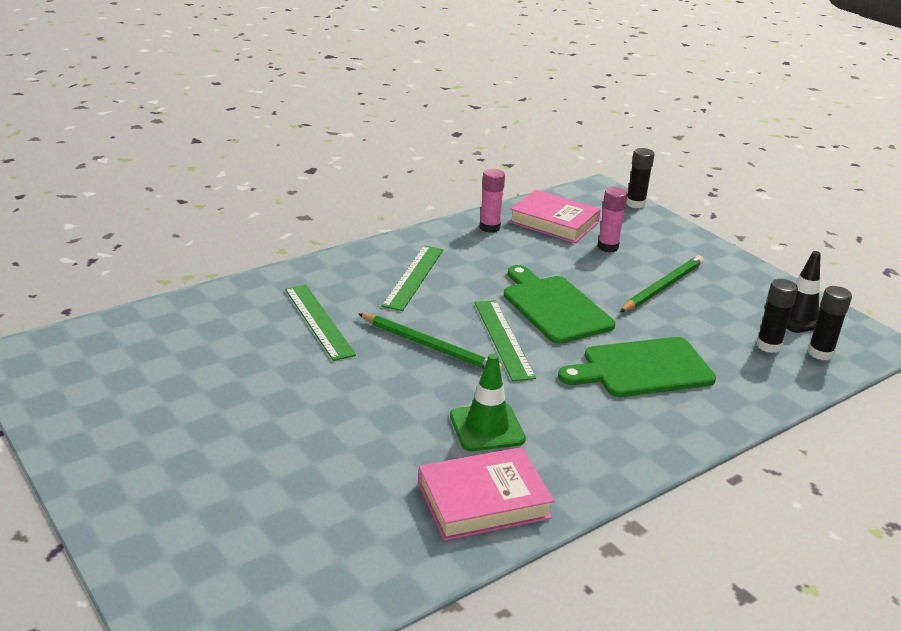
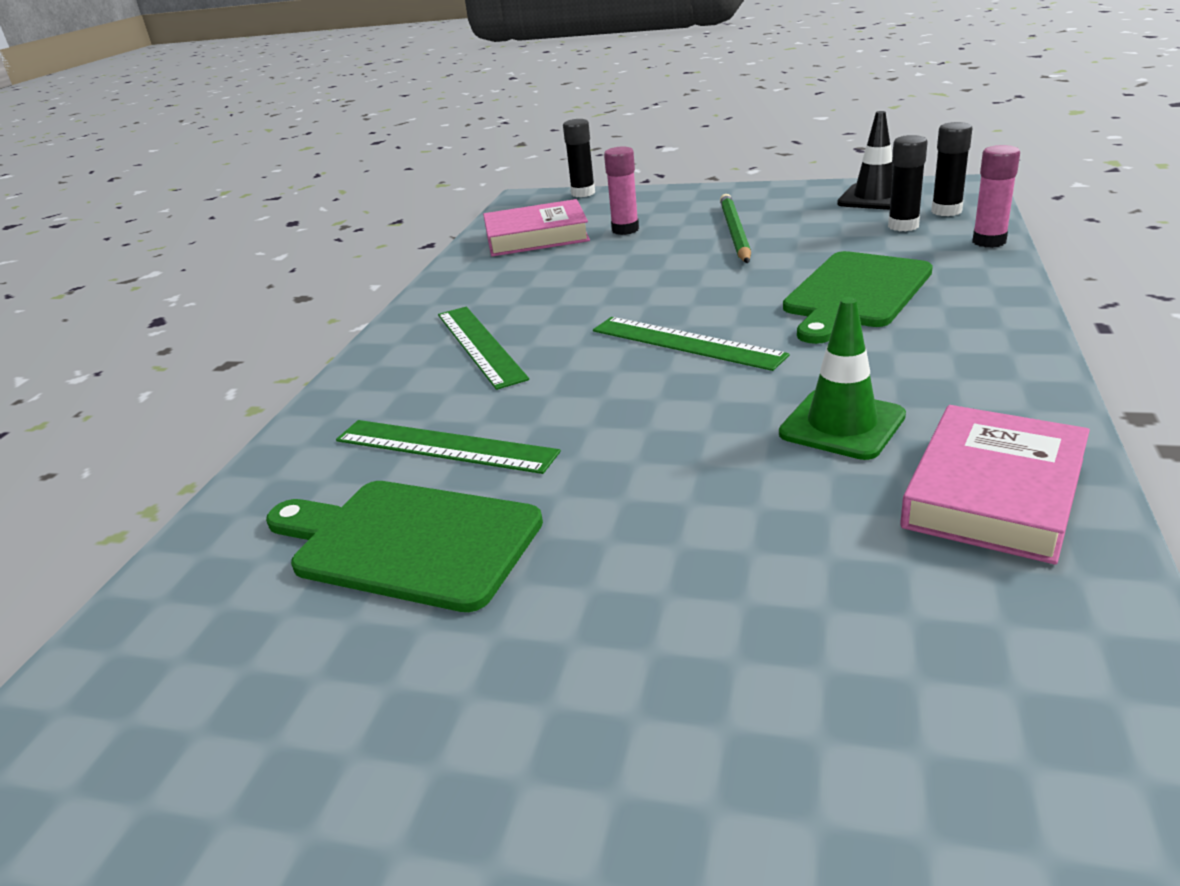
camera: 35 degrees left, 0 degrees up
(430, 346) = (626, 392): green pencil -> none
(489, 228) = (480, 269): pink glue stick -> pink glue stick (989, 241)
(554, 307) = (676, 293): green cutting board -> green cutting board (408, 542)

